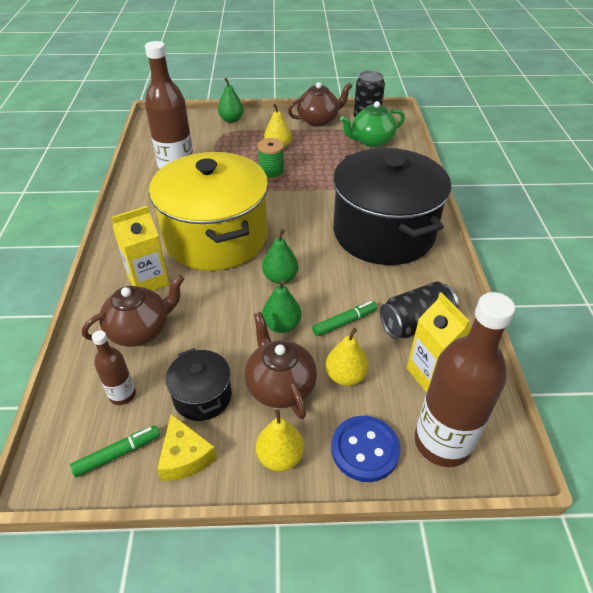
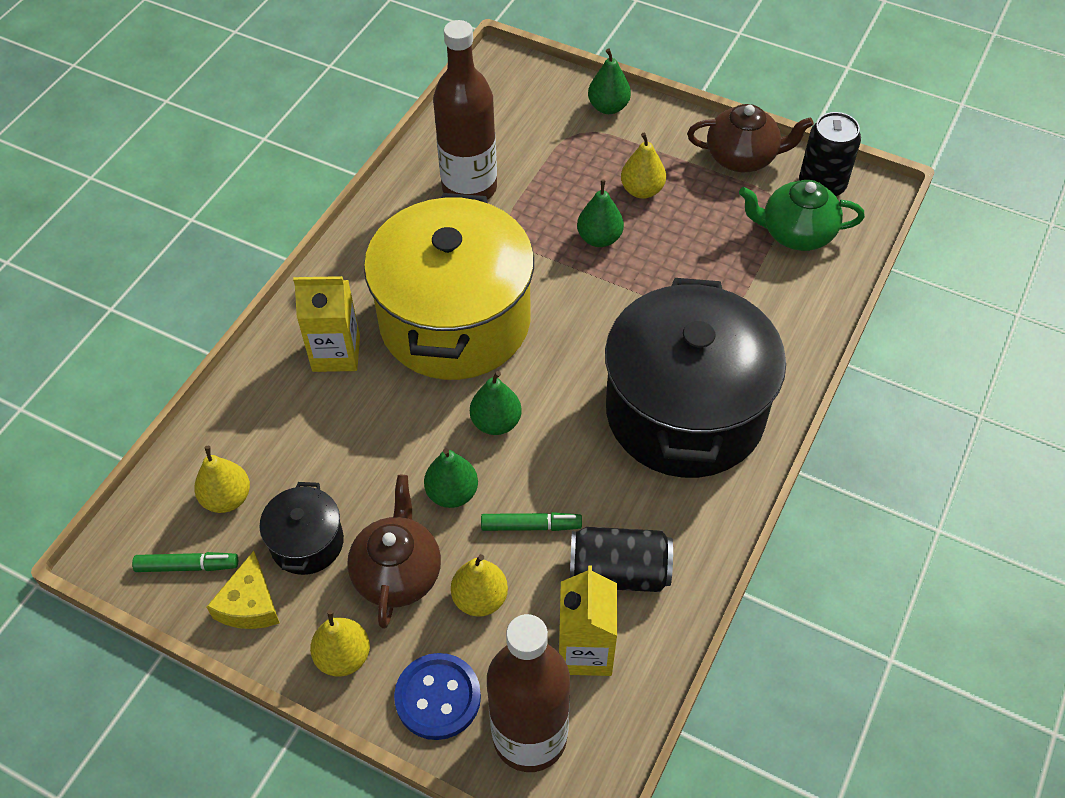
camera: 30 degrees right, 10 degrees up
(122, 395) = (227, 498): brown bottle -> yellow pear
(140, 330) = (289, 421): brown teapot -> none
(271, 173) = (599, 238): green spool -> green pear

